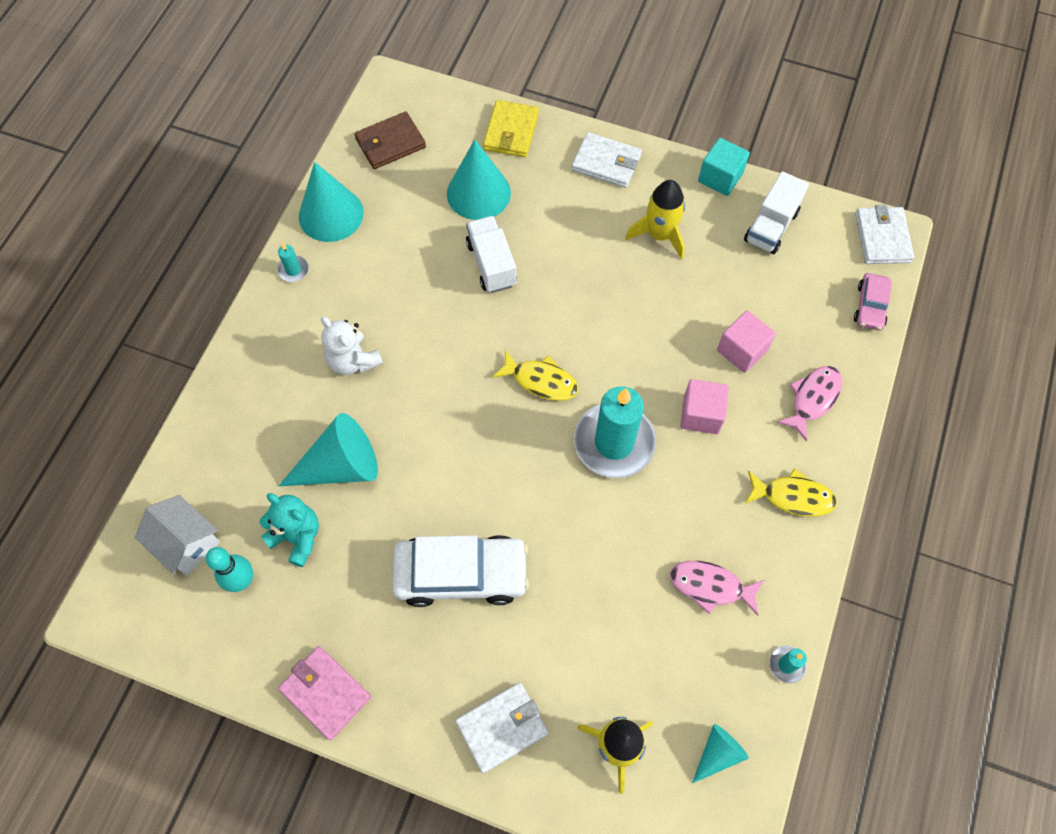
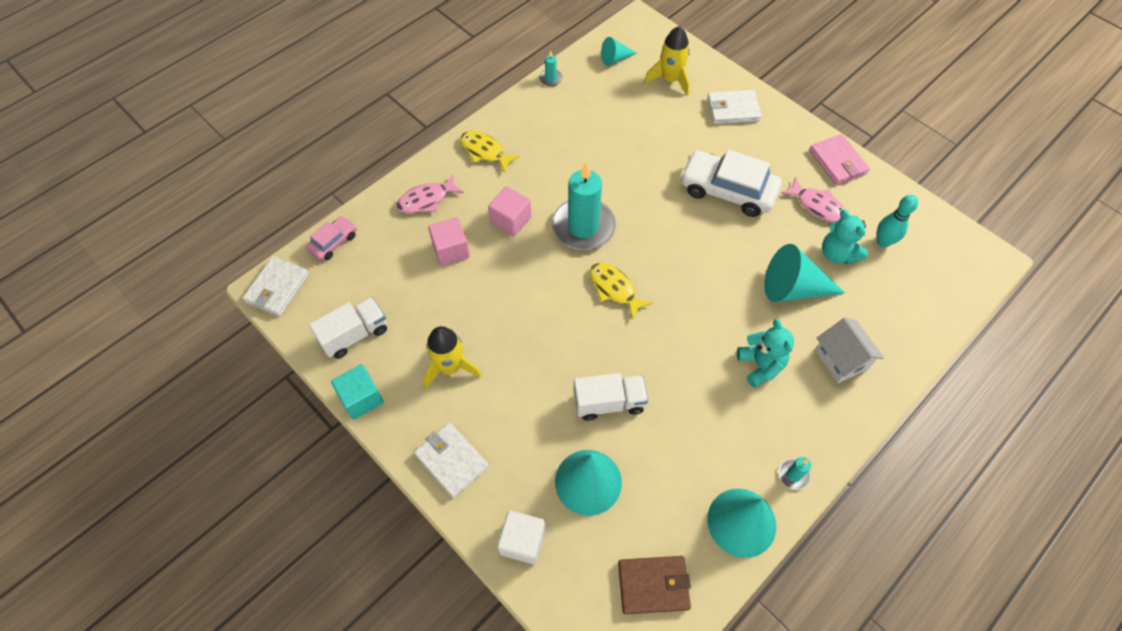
camera: 155 degrees left, 5 degrees down
(187, 543) = (922, 280): white house -> white house (841, 359)
(353, 360) = (760, 365): white teddy bear -> turquoise teddy bear
(491, 264) = (609, 402): white truck -> white truck turned 105 degrees counterclockwise
(511, 131) = (522, 541): yellow wallet -> white cube
(710, 586) = (570, 127): pink fish -> pink fish (817, 206)

